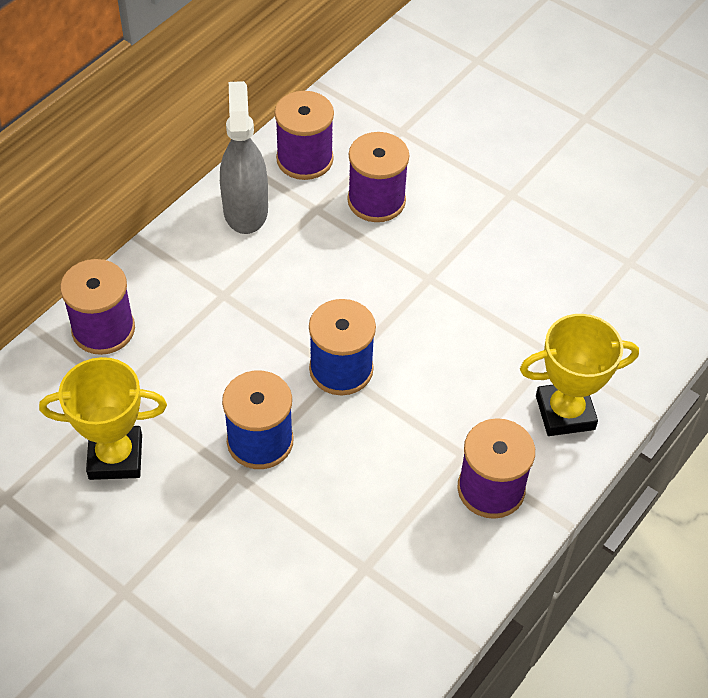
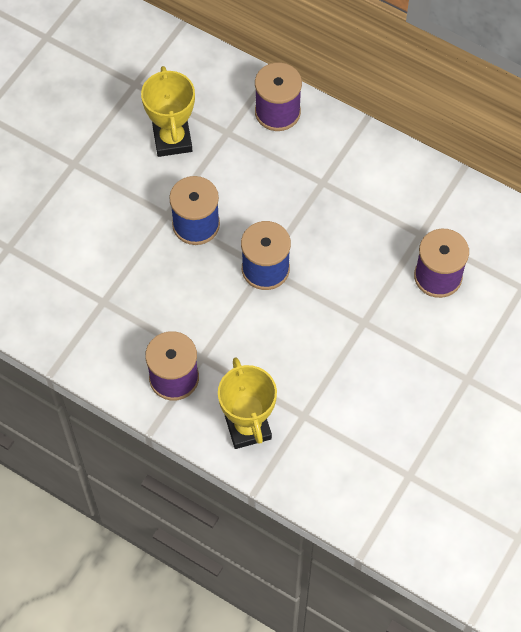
camera: 85 degrees right, 10 degrees up
(245, 210) = (409, 184): grey spray bottle -> none
(304, 159) = (472, 219): purple spool -> none

